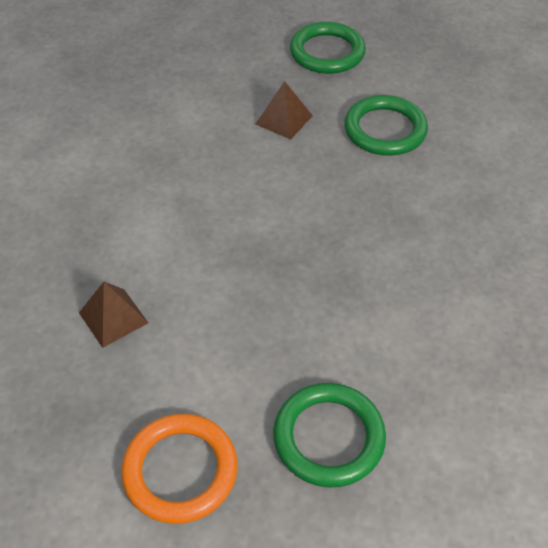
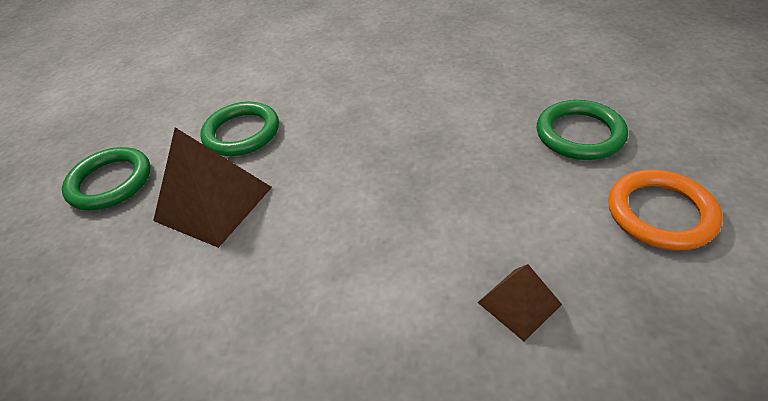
camera: 90 degrees left, 5 degrees down
(284, 120) = (214, 203): brown pyramid -> brown pyramid, size x1.84

